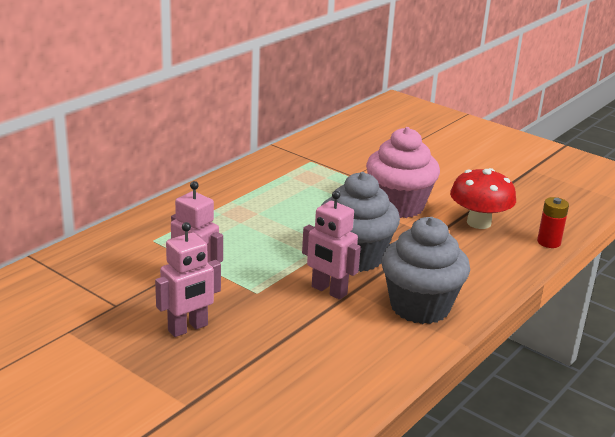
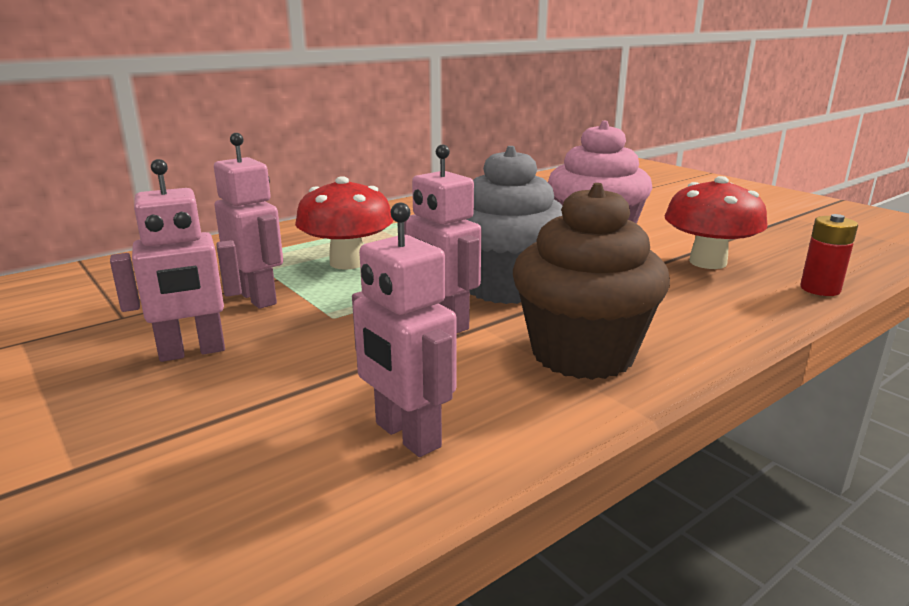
camera: 15 degrees right, 5 degrees down
(235, 242) = (347, 263): none -> red mushroom
(347, 368) = (407, 435): none -> pink robot
(420, 307) = (582, 354): grey cupcake -> brown cupcake

